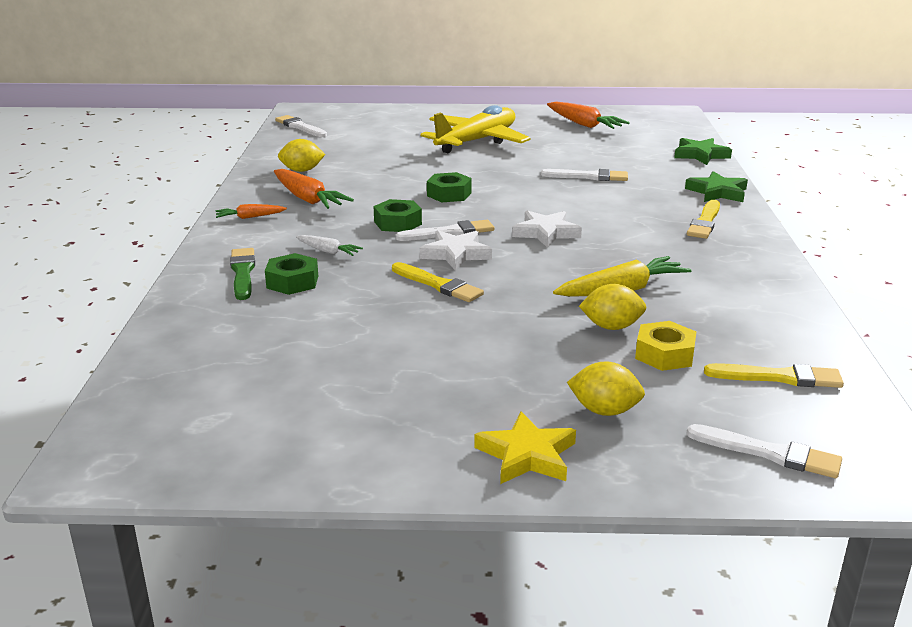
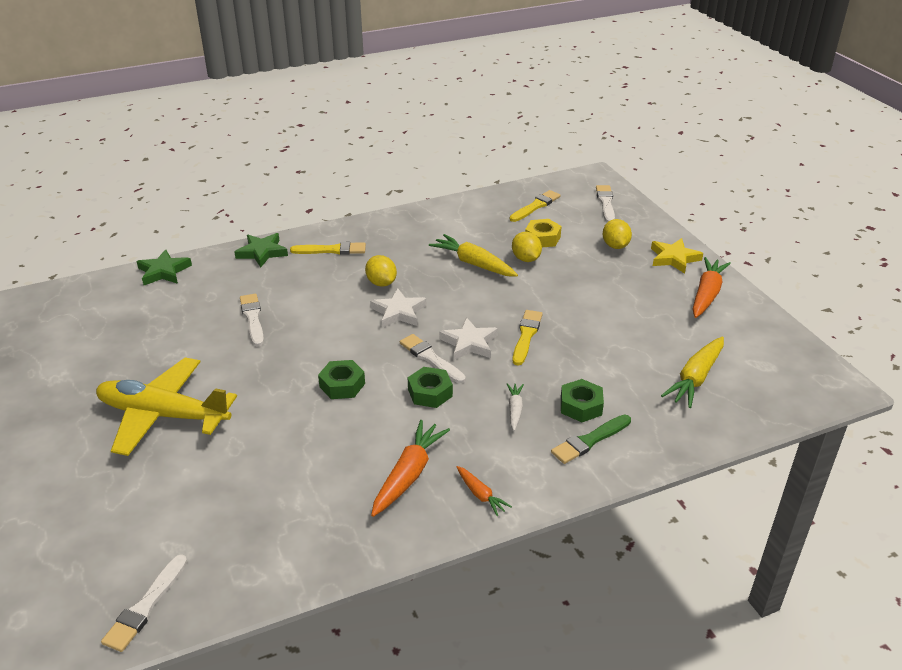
camera: 115 degrees left, 10 degrees up
(247, 360) = (695, 378): none -> yellow carrot
(302, 170) = (327, 518): yellow lemon -> yellow lemon (381, 283)
(584, 124) = (74, 354): orange carrot -> orange carrot (707, 294)
(779, 377) = (536, 206): yellow brush -> yellow brush turned 60 degrees clockwise

